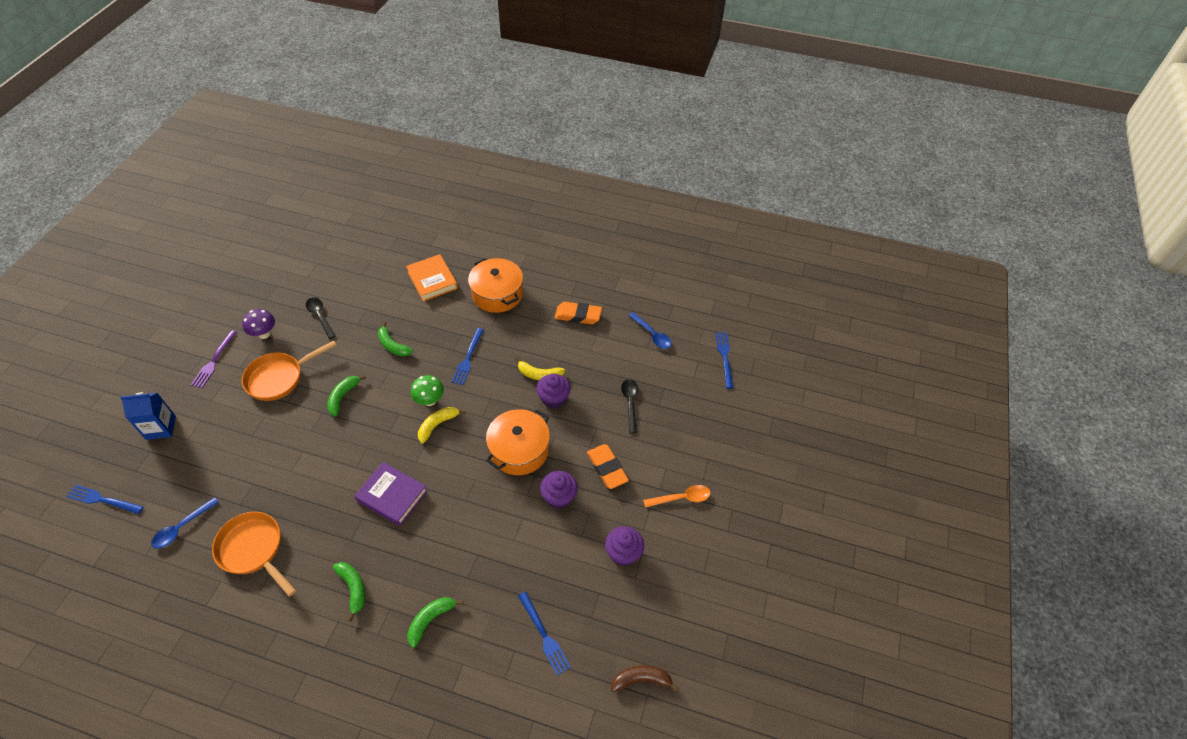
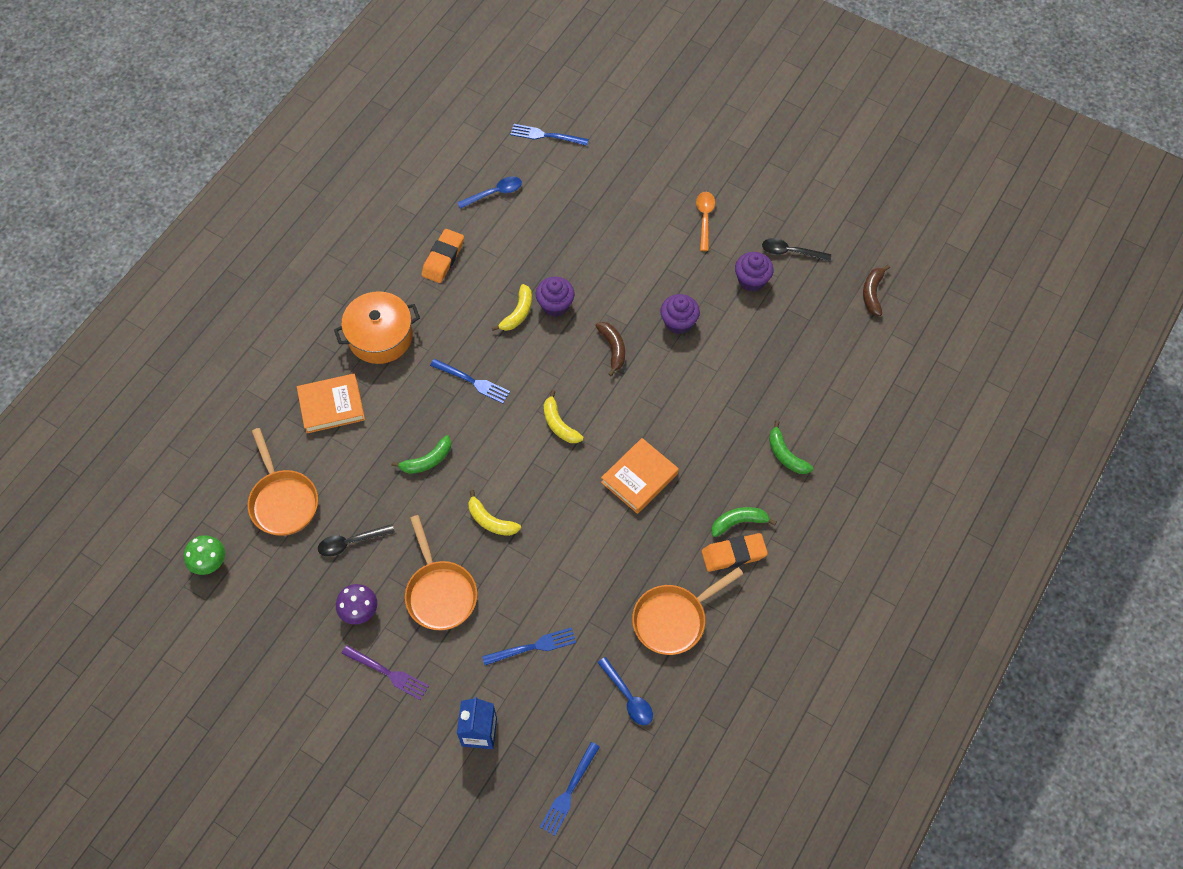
camera: 75 degrees left, 10 degrees up
(343, 397) = (490, 521): green banana -> yellow banana
(351, 272) = (283, 501): none -> orange pan
(392, 496) = (639, 478): purple book -> orange book
(430, 400) = (522, 428): green mushroom -> green mushroom (210, 563)
(519, 450) = (613, 349): orange pot -> brown banana
(544, 635) = (819, 361): blue fork -> blue fork (533, 646)
(607, 468) = (655, 274): orange eraser -> orange eraser (733, 554)
(630, 403) = (581, 235): black spoon -> black spoon (790, 252)

